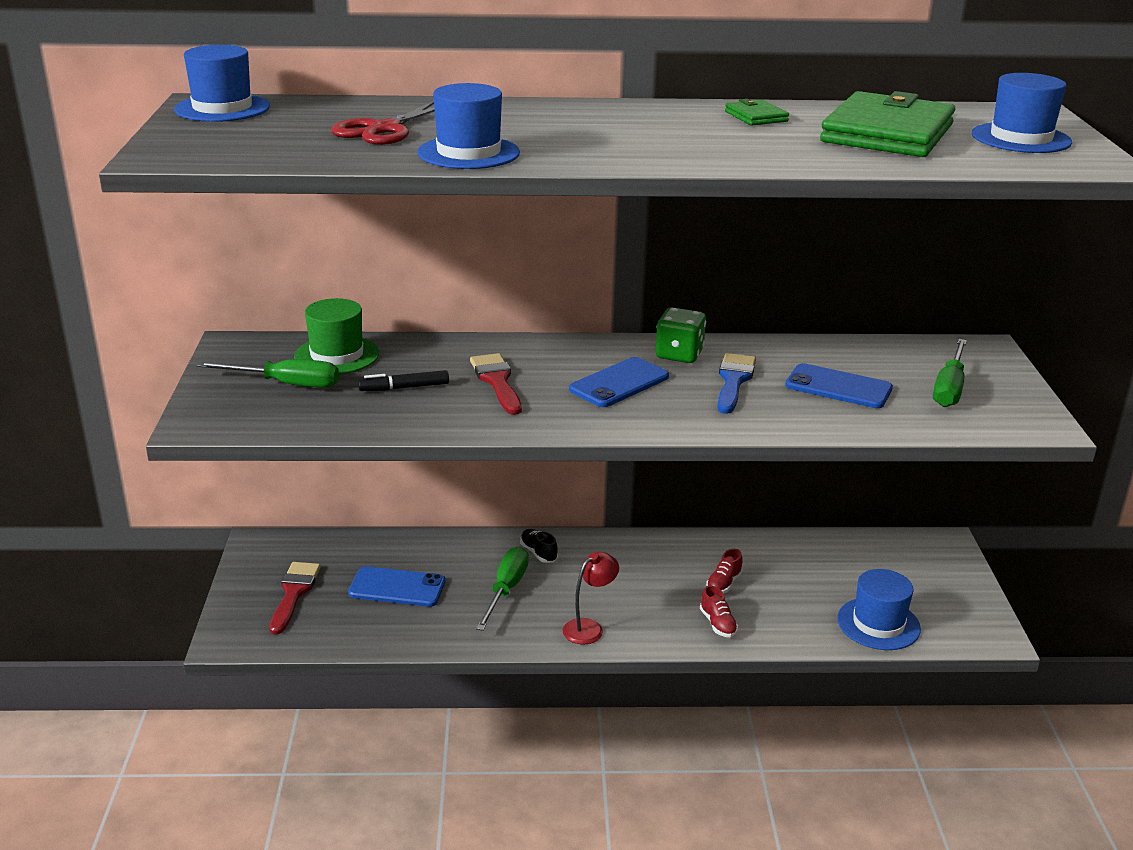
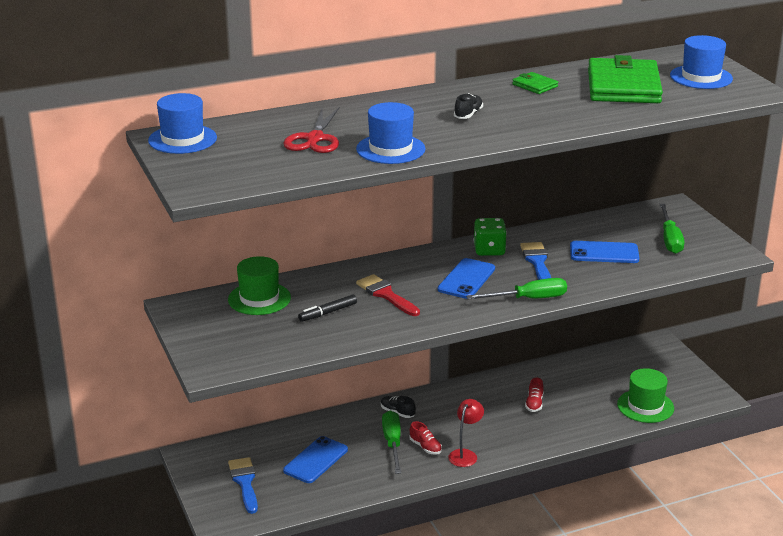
camera: 20 degrees left, 0 degrees up
(286, 384) = (244, 327): green screwdriver -> green screwdriver (529, 299)
(294, 593) = (244, 482): red brush -> blue brush
(397, 587) = (315, 460): blue phone -> blue phone turned 45 degrees counterclockwise
(623, 133) = (468, 114): none -> black shoe
(717, 624) = (546, 431): red shoe -> red shoe (425, 447)
(878, 624) = (645, 406): blue hat -> green hat

